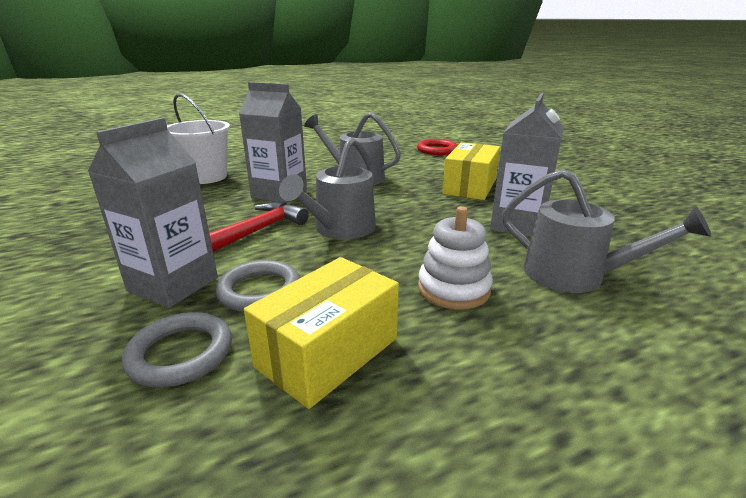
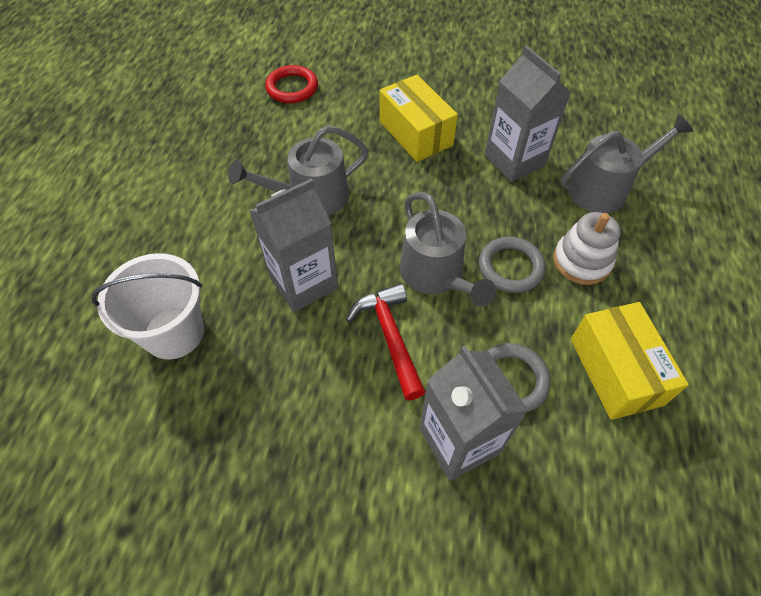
camera: 55 degrees left, 30 degrees up
(180, 354) = (571, 460): grey ring -> grey ring (510, 267)

